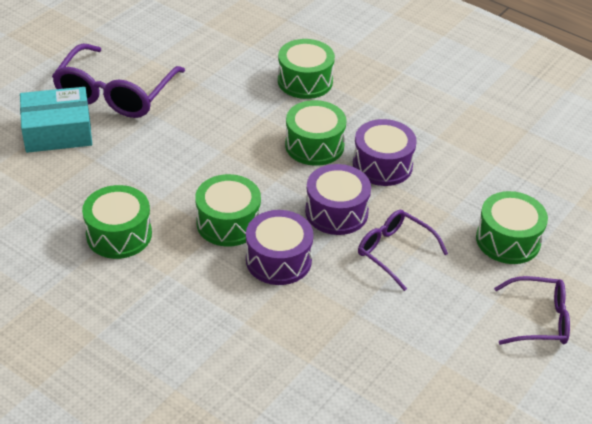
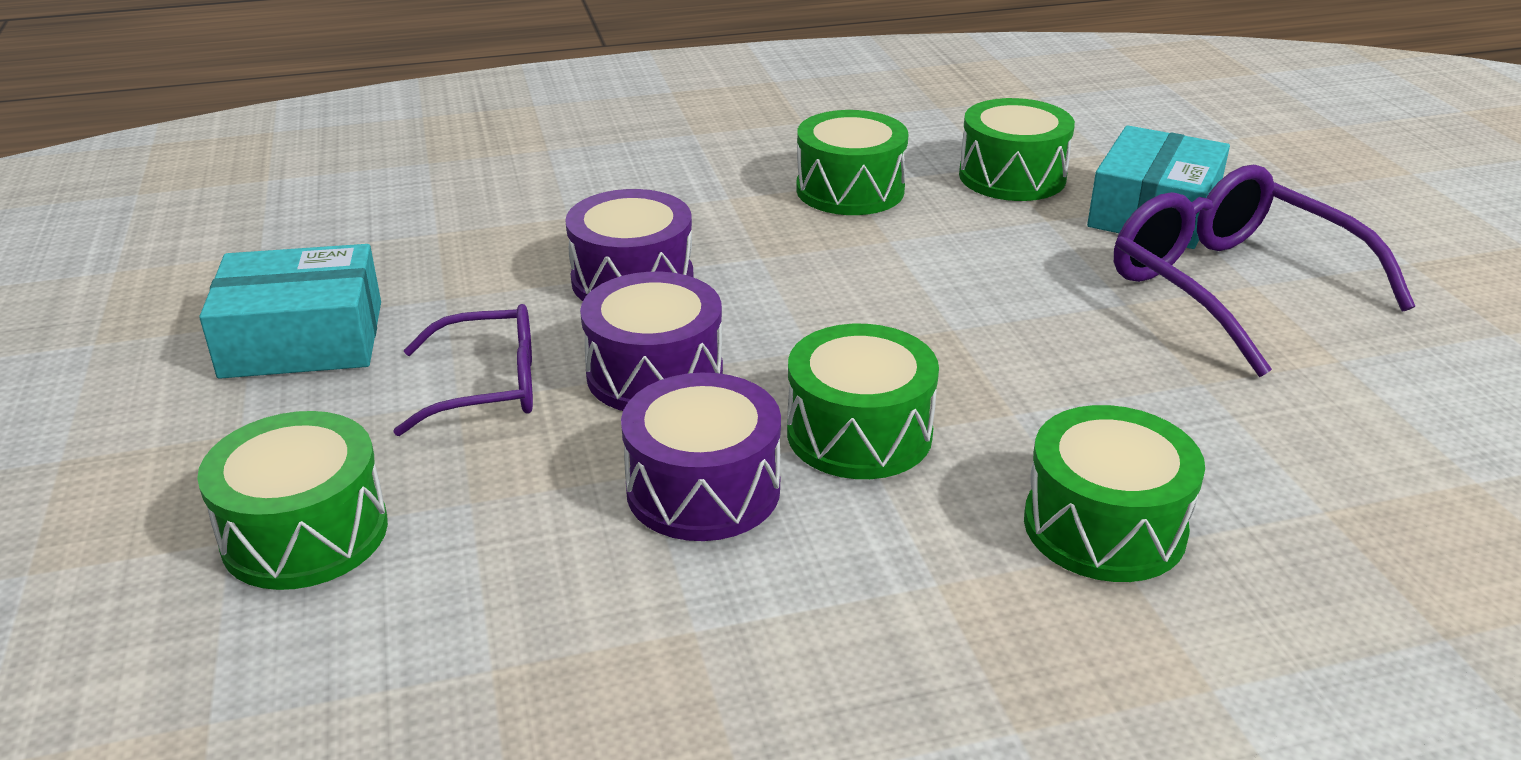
camera: 130 degrees right, 10 degrees down
(228, 223) = (765, 271): green drum -> green drum (1012, 177)
(433, 334) = (302, 339): none -> turquoise box
(538, 319) = (135, 453): purple glasses -> none

